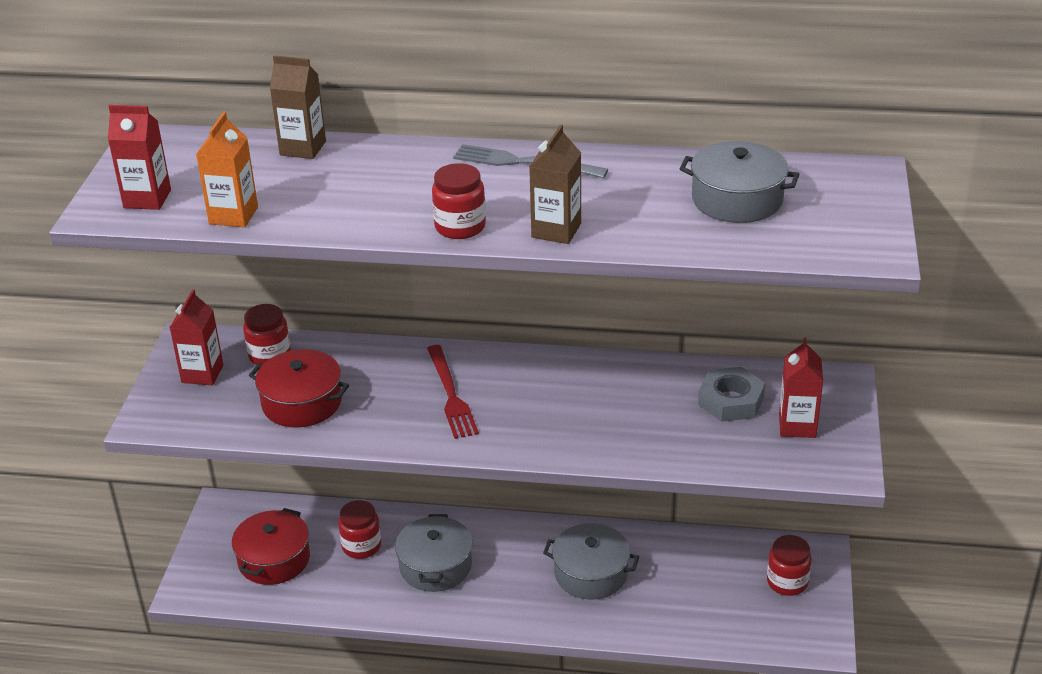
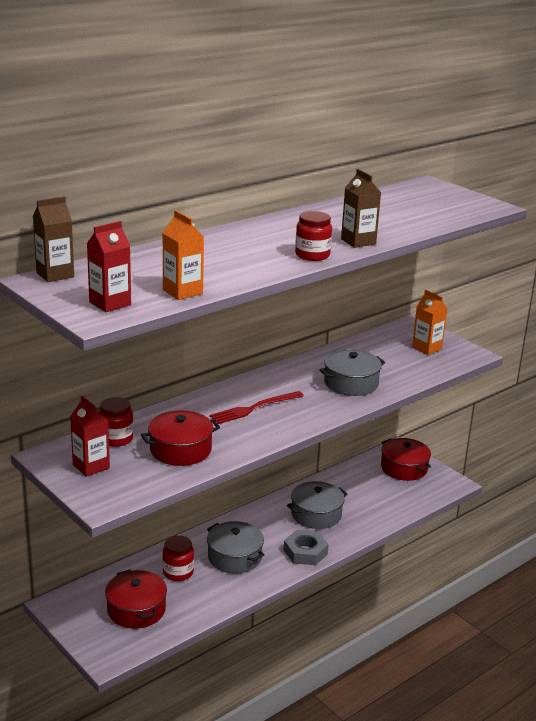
camera: 50 degrees left, 10 degrees down
(303, 148) = (147, 254): brown carton -> brown carton (55, 275)
(451, 395) = (254, 408): red fork -> red fork turned 120 degrees clockwise
(524, 163) = (280, 224): grey fork -> none
(730, 401) = (384, 351): grey nut -> grey nut (305, 552)
(737, 199) = (403, 207): grey pot -> grey pot (351, 383)
(787, 582) = (404, 468): red jar -> red pot
(797, 426) = (427, 348): red carton -> orange carton

